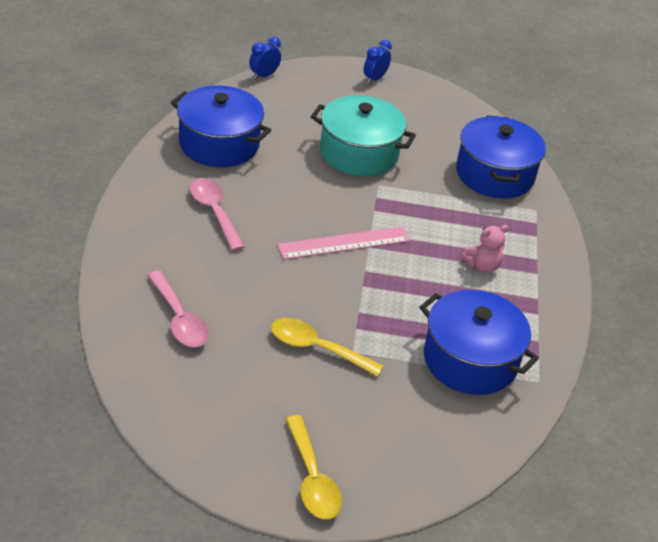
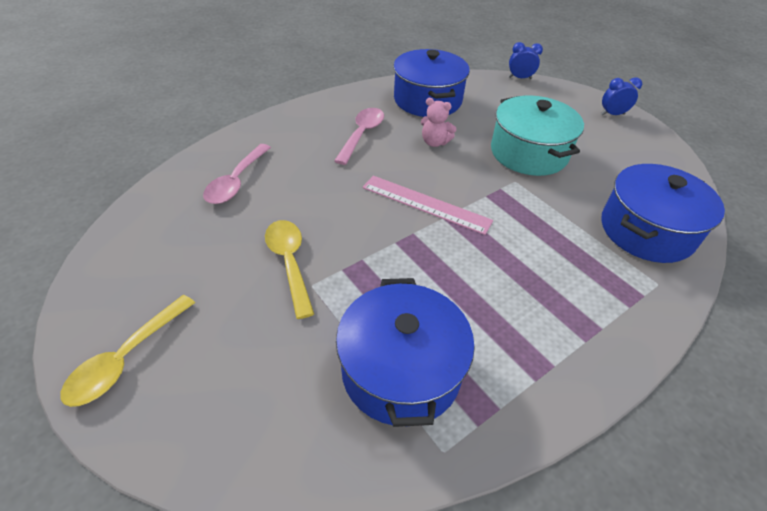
camera: 50 degrees right, 5 degrees up
(482, 266) = (530, 296): pink teddy bear -> pink teddy bear (434, 142)

